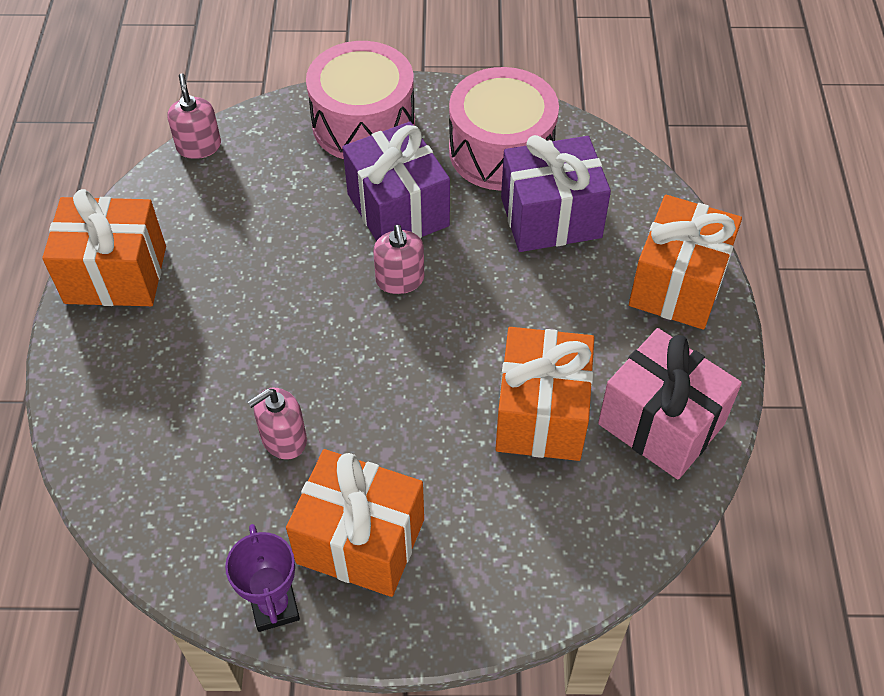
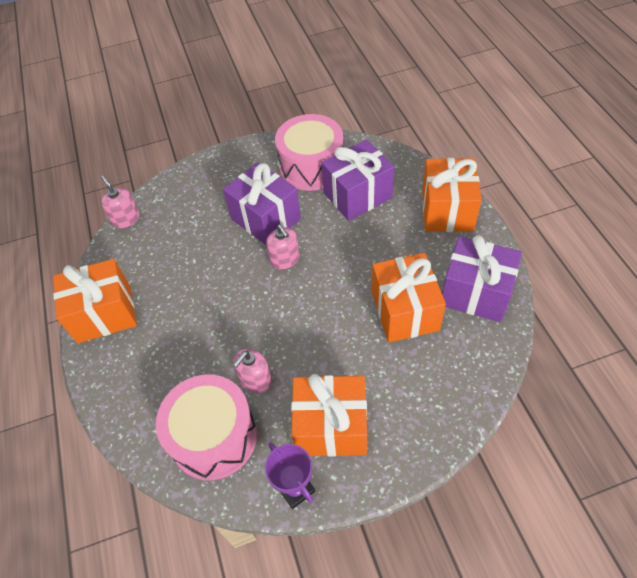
camera: 15 degrees left, 0 degrees up
(363, 123) = (223, 175): pink drum -> pink drum (213, 436)
(661, 424) = (475, 293): pink gift -> purple gift

